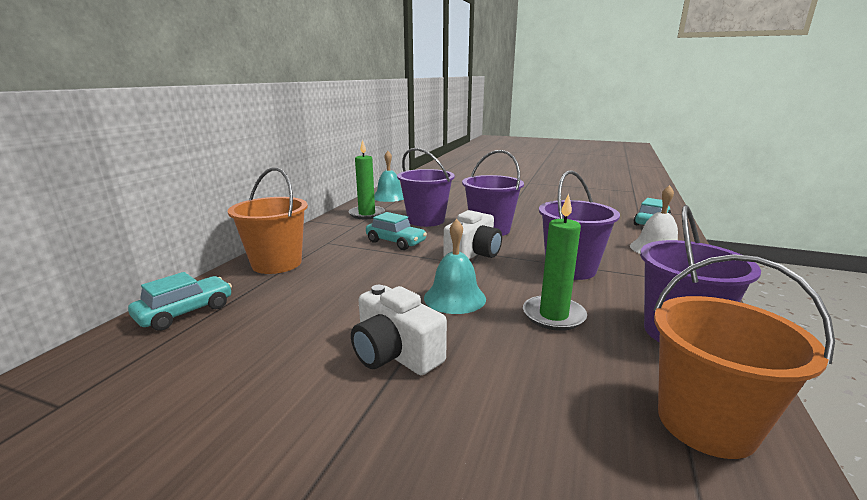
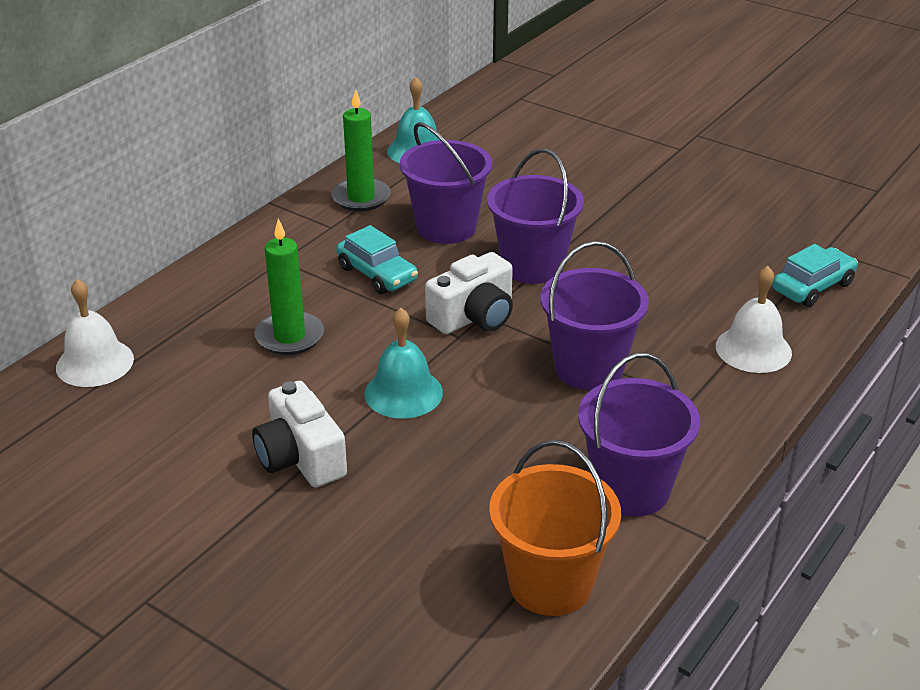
camera: 15 degrees right, 15 degrees up
(185, 312) = (95, 363): turquoise car -> white bell
(277, 263) = (205, 295): orange bucket -> none
(553, 315) = (504, 440): green candle -> green candle (289, 336)

